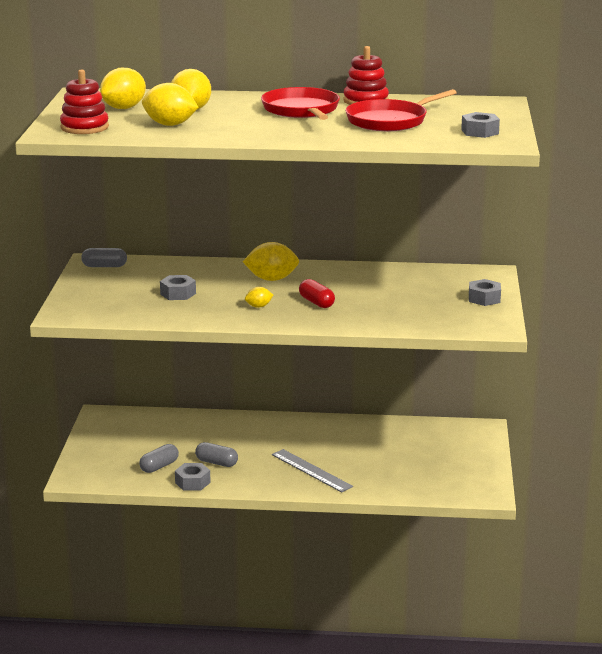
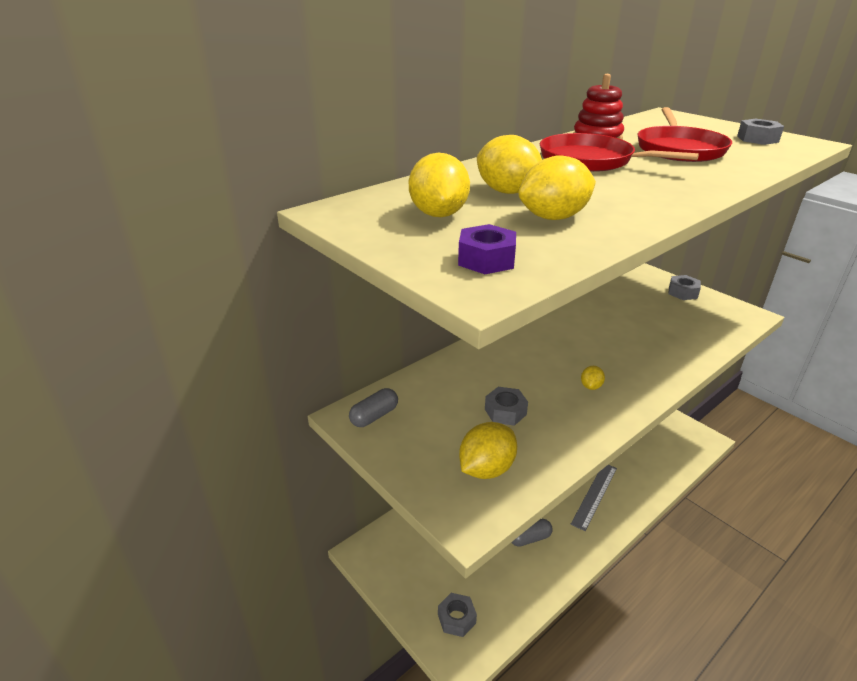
camera: 45 degrees left, 10 degrees up
(84, 127) = (486, 259): red stacking toy -> purple nut
(159, 466) = (499, 579): grey capsule -> none
(192, 482) = (550, 577): grey nut -> grey nut (456, 618)
(271, 279) = (534, 349): yellow lemon -> yellow lemon (486, 469)
(311, 470) = (594, 495): grey ruler -> grey ruler turned 60 degrees counterclockwise
(316, 302) = (614, 356): red capsule -> none

